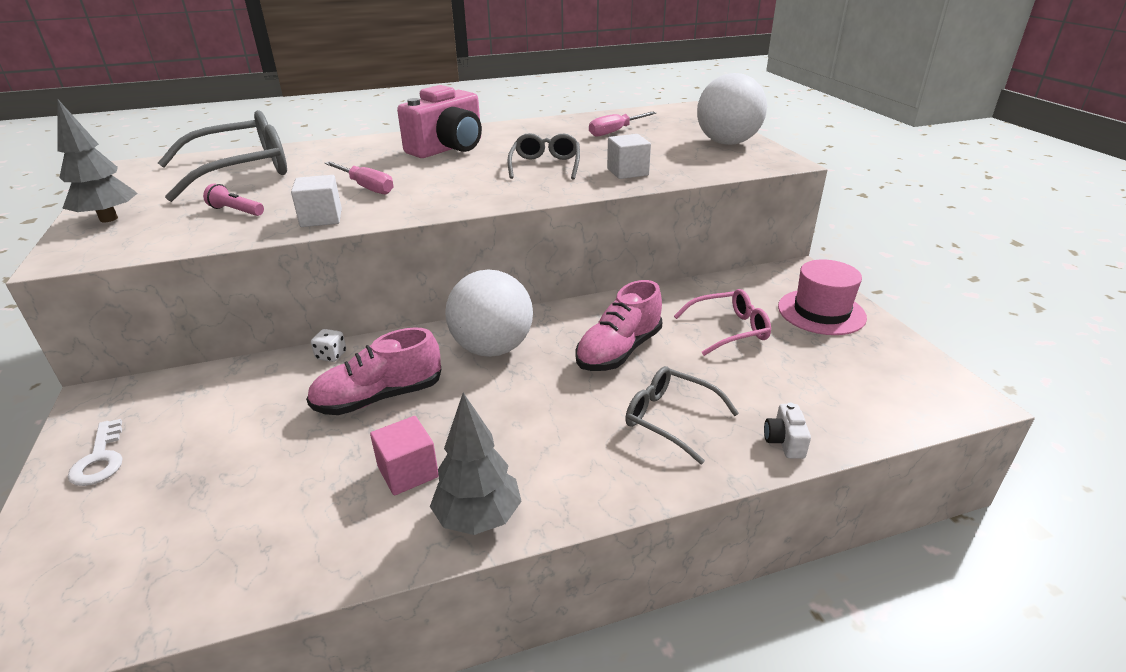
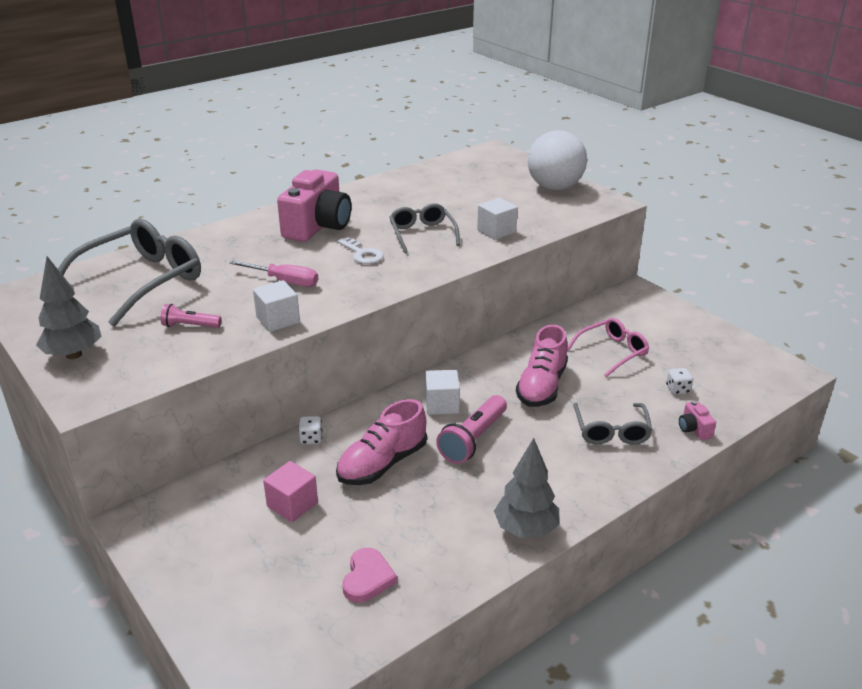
camera: 20 degrees left, 0 degrees up
(100, 459) = (193, 564): white key -> white key (362, 254)
(250, 528) = (367, 578): none -> pink heart
(408, 472) = (451, 512): pink cube -> pink cube (292, 504)
(492, 348) = (442, 404): white ball -> white cube
(498, 393) = (473, 439): none -> pink flashlight
(615, 131) = (452, 186): pink screwdriver -> none
(671, 419) = (611, 430): grey glasses -> grey glasses turned 105 degrees counterclockwise
(784, 441) = (694, 429): white camera -> pink camera
(789, 387) = (677, 389): none -> white dice
(821, 312) = (670, 324): pink hat -> none

